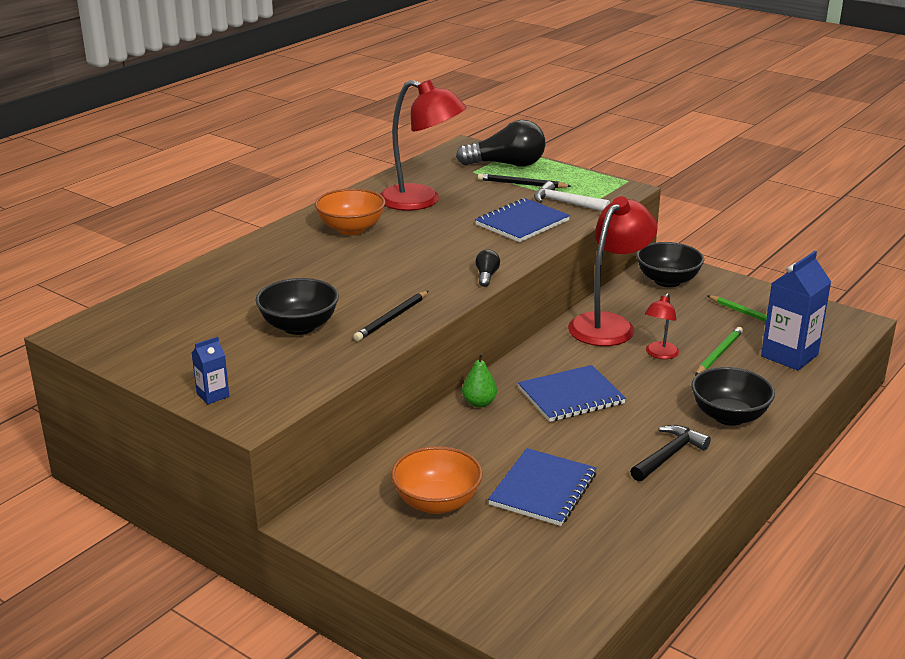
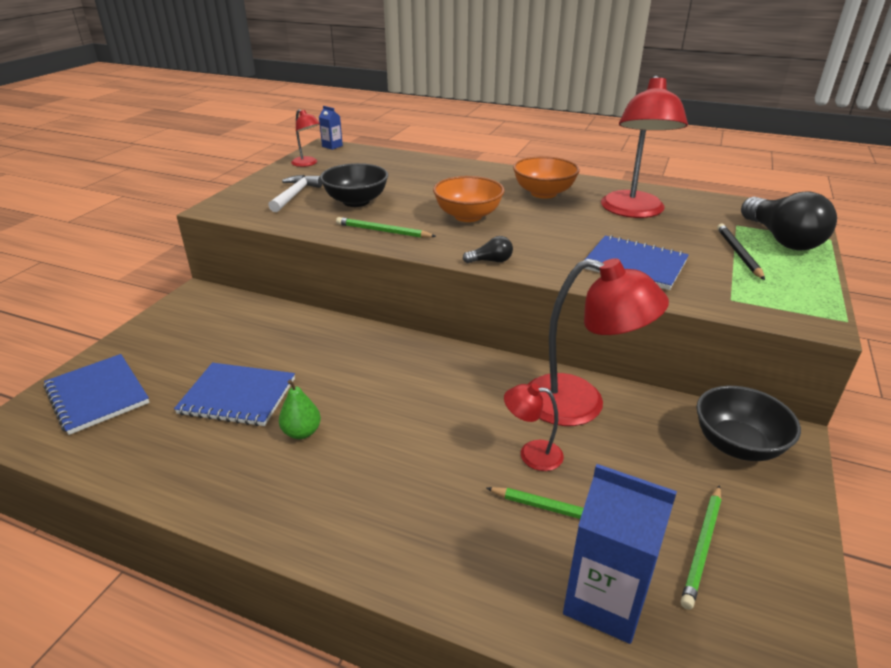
camera: 75 degrees right, 5 degrees up
(137, 350) = (307, 164): none -> red lamp
(213, 395) = (248, 192): blue carton -> blue carton (332, 146)
(392, 318) = (383, 231): black pencil -> green pencil
(437, 502) = (219, 342): orange bowl -> orange bowl (468, 216)
(479, 403) = (378, 341): green pear -> green pear (302, 432)
(565, 203) = (717, 284): white hammer -> white hammer (295, 195)
(571, 396) = (409, 394): blue notebook -> blue notebook (97, 395)
(669, 455) = (305, 480): black hammer -> none
(729, 416) = (404, 532): black bowl -> none

